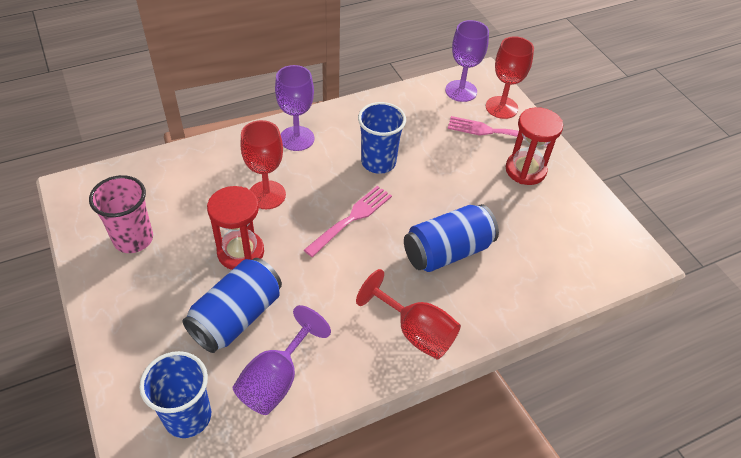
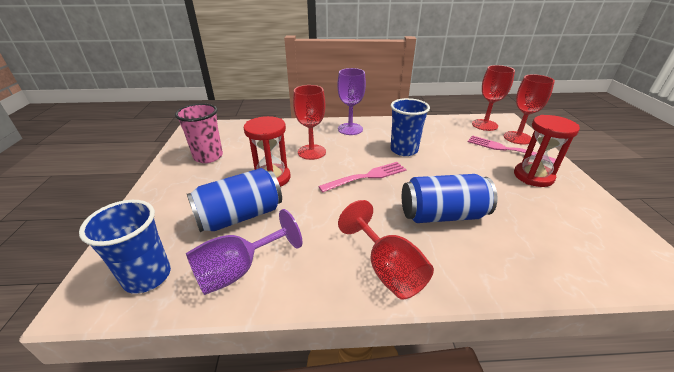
camera: 25 degrees right, 15 degrees down
(461, 91) = (484, 125): purple goblet -> red goblet

